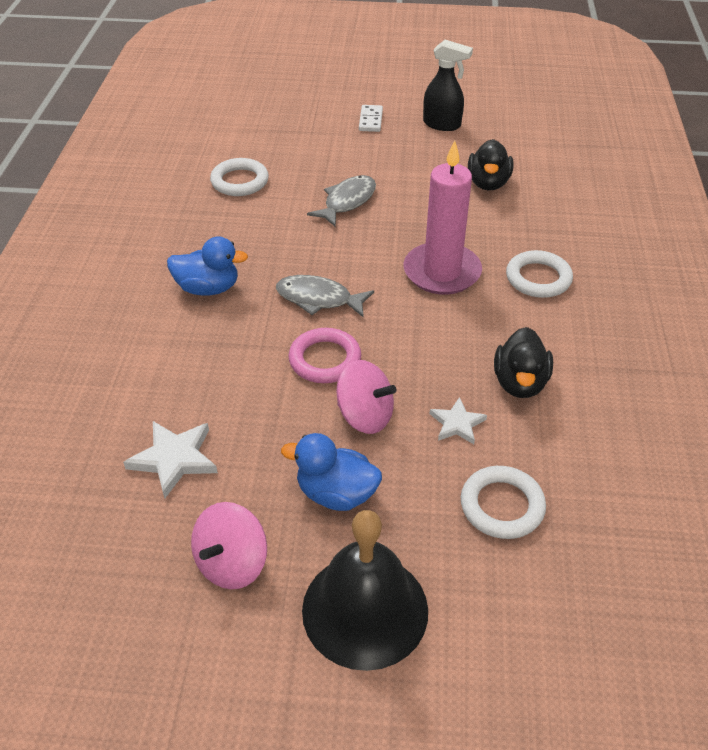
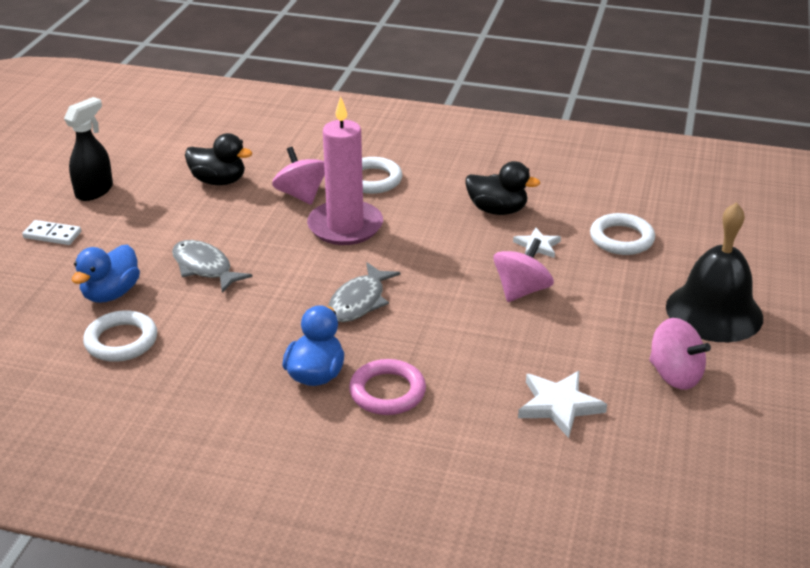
camera: 80 degrees left, 10 degrees down
(325, 360) = (447, 305): pink ring -> pink ring (387, 392)
(336, 494) = (605, 314): blue duck -> blue duck (111, 294)
(486, 235) = (301, 195): none -> pink spinning top

